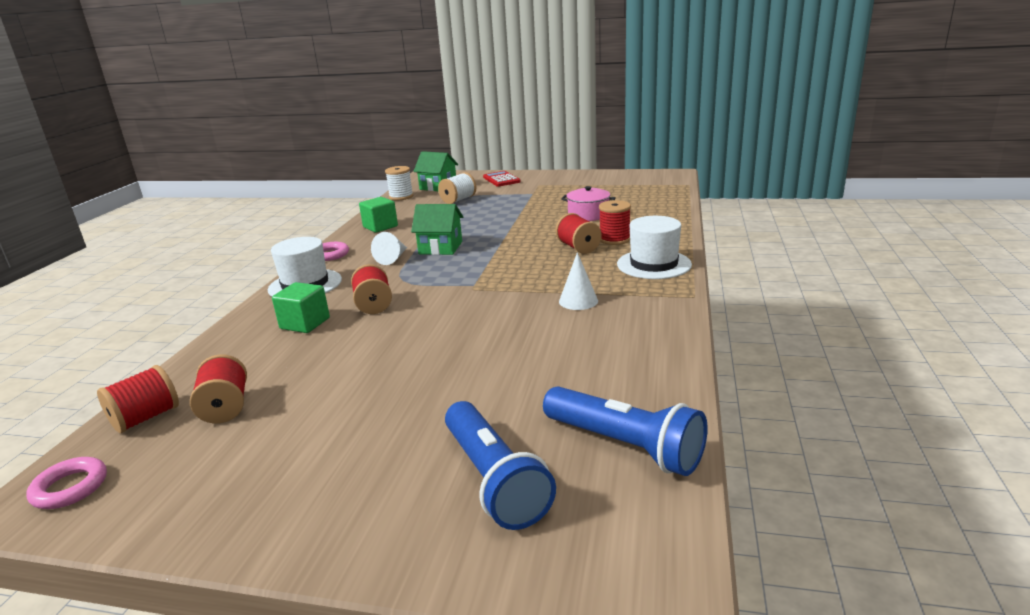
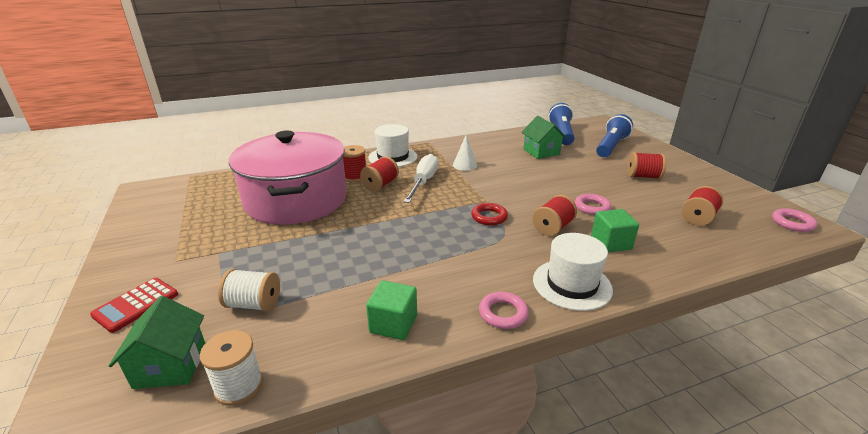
camera: 125 degrees left, 5 degrees up
(146, 418) = (749, 237): red spool -> red spool (643, 176)
(365, 343) = (592, 207): none -> pink ring
(393, 258) = (471, 262): white cone -> none
(440, 248) = (425, 245): green house -> green house (541, 152)
(440, 281) = (489, 217): none -> red ring
(559, 268) = (423, 182): none -> white screwdriver
(588, 215) = (296, 200): pink pot -> pink pot, size x2.50

